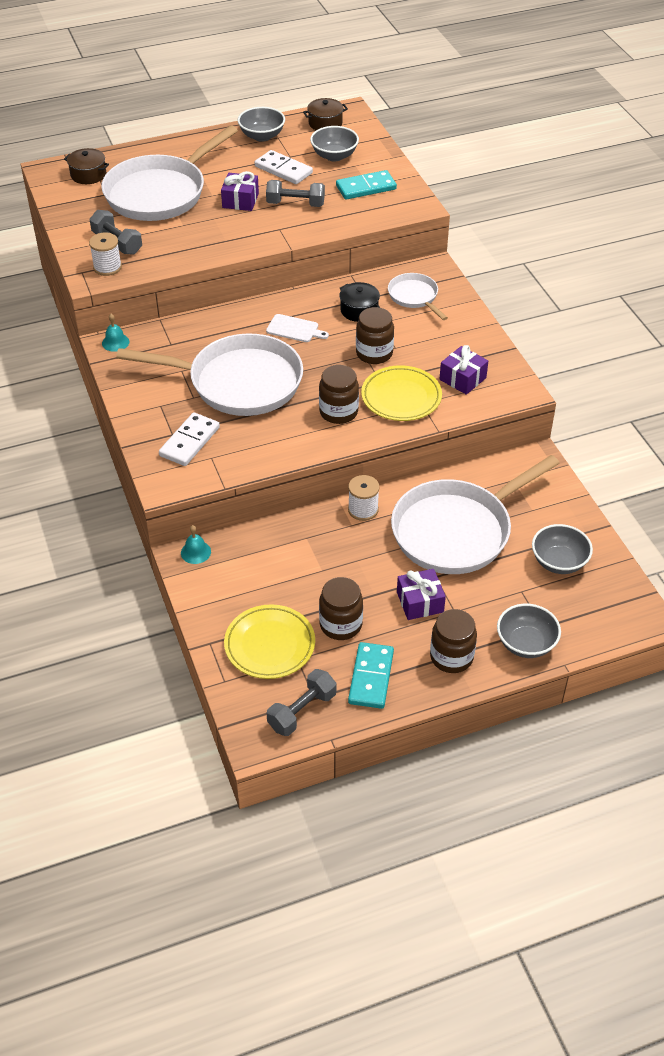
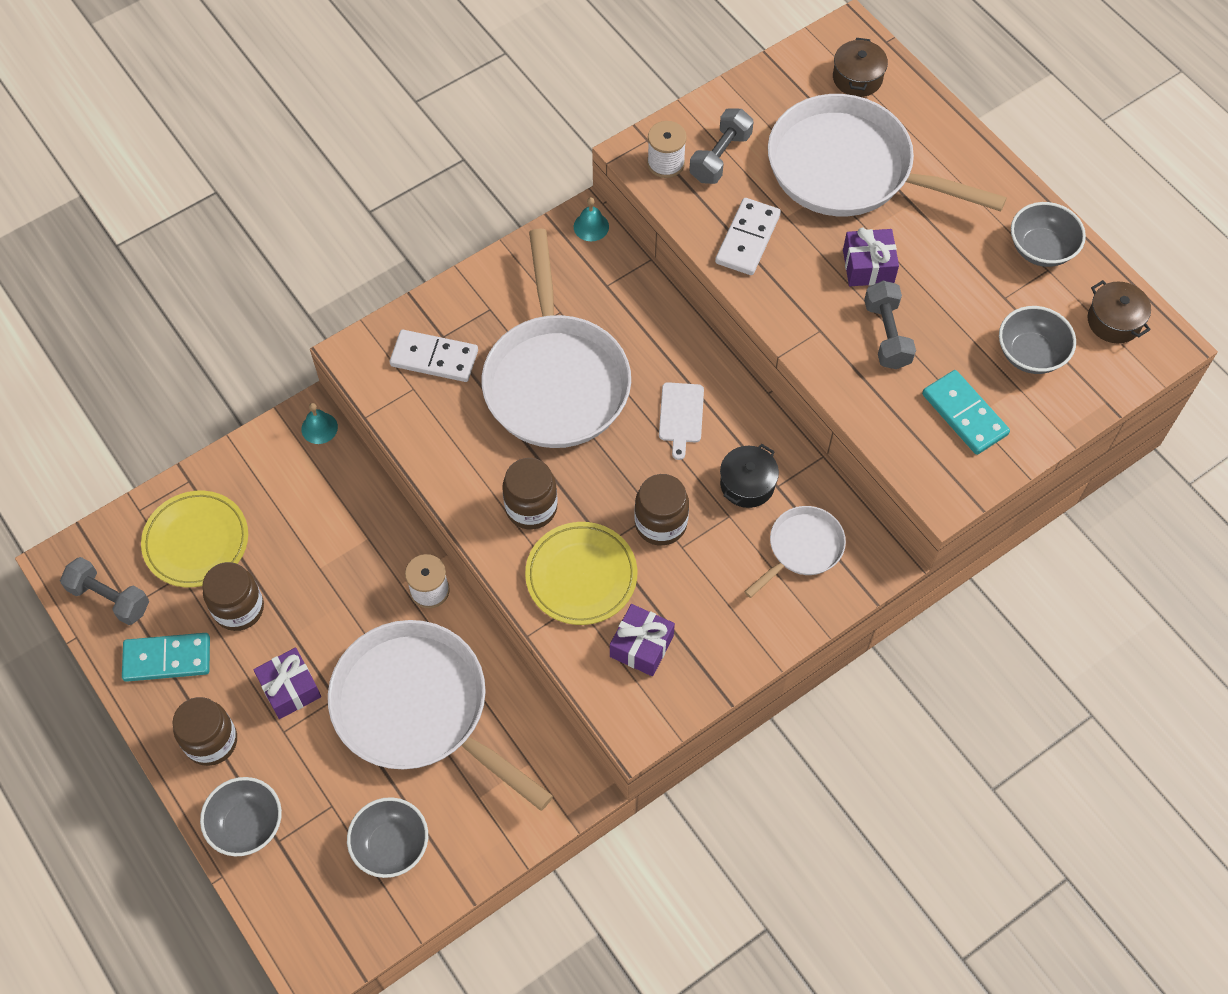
camera: 75 degrees right, 15 degrees up
(283, 170) = (965, 298): white domino -> white domino (747, 239)

